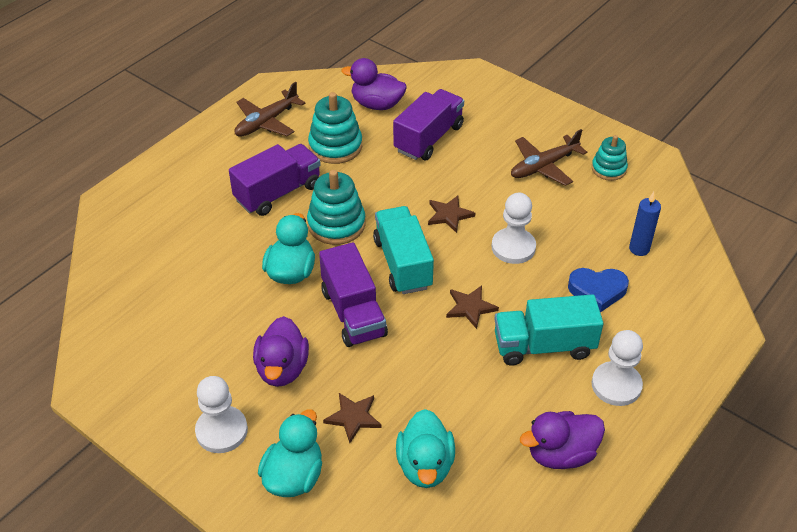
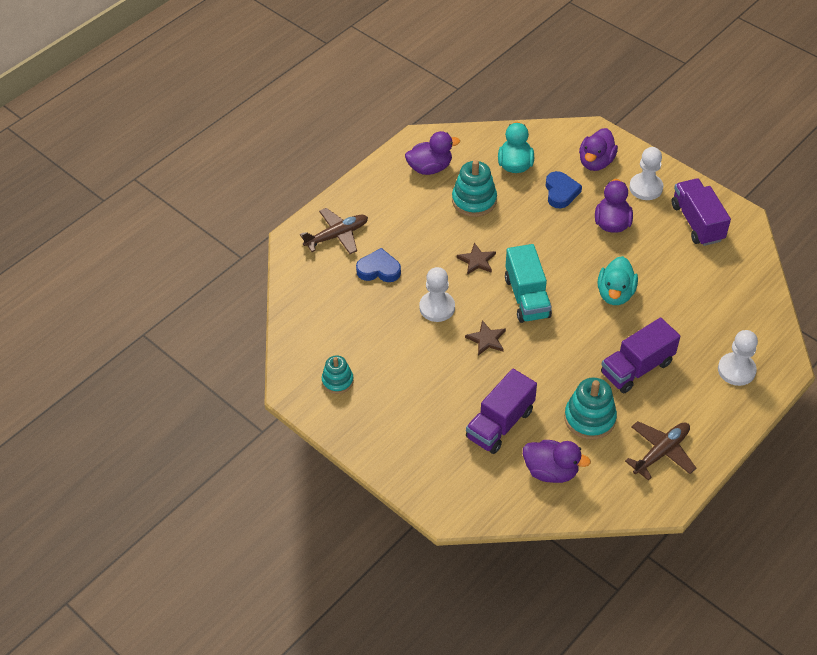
camera: 175 degrees left, 5 degrees up
(294, 476) = (596, 162): turquoise duck -> purple duck
(336, 224) = (582, 334): turquoise stacking toy -> turquoise stacking toy (474, 200)
(353, 313) = (564, 260): purple truck -> purple truck (697, 222)
(353, 417) = (561, 192): brown star -> blue heart
(543, 166) = (396, 386): brown plane -> brown plane (337, 235)
(544, 346) = (427, 232): turquoise truck -> none
(616, 385) = (384, 205): white pawn -> white pawn (736, 370)
(639, 249) = (336, 302): blue candle -> none

